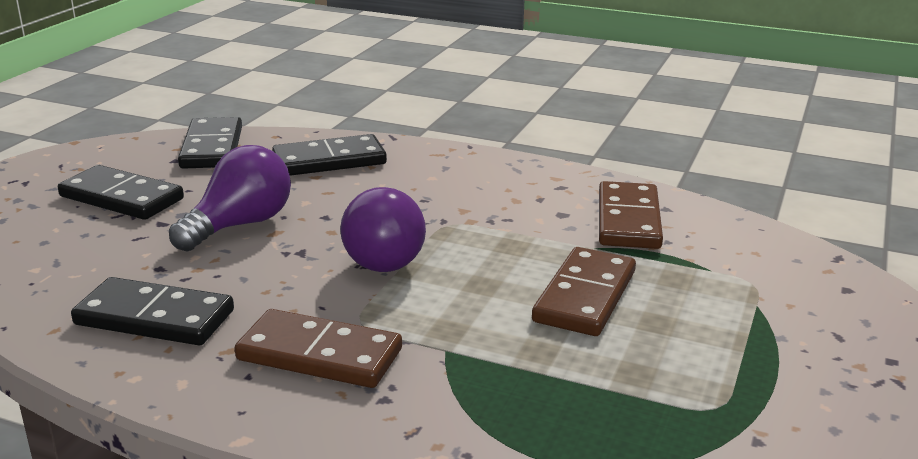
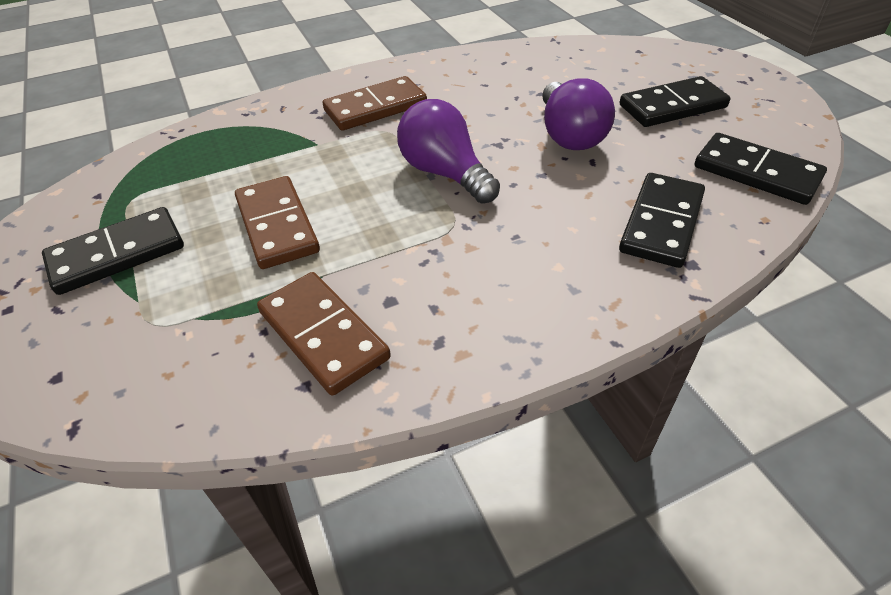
camera: 135 degrees right, 20 degrees up
(155, 317) = (481, 77): black domino -> black domino (117, 254)

